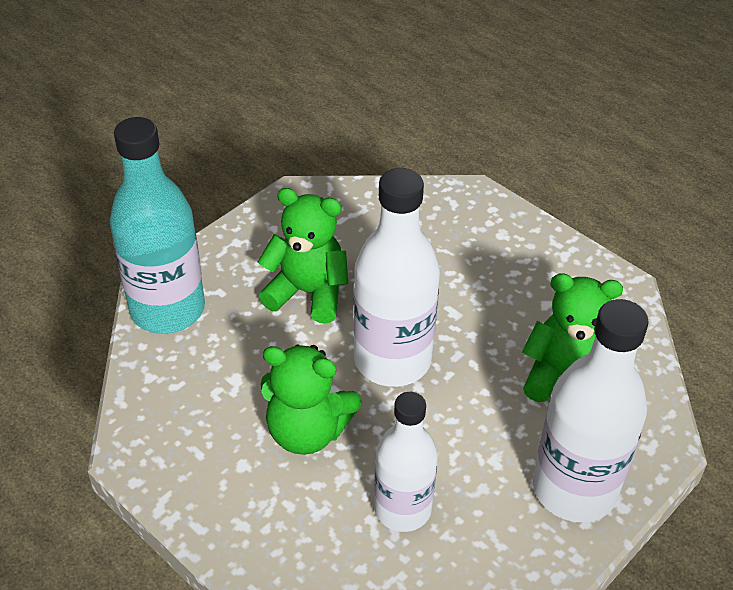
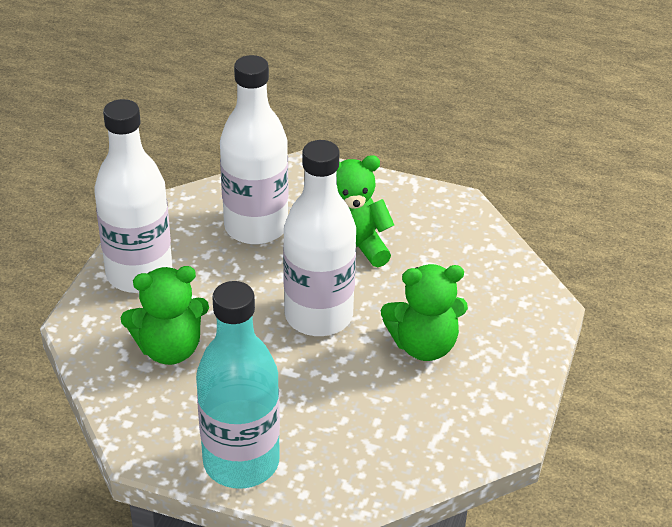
camera: 155 degrees right, 5 degrees down
(167, 309) = (524, 294): turquoise bottle -> turquoise bottle (241, 462)
(402, 509) = (256, 227): white bottle -> white bottle, size x1.51

